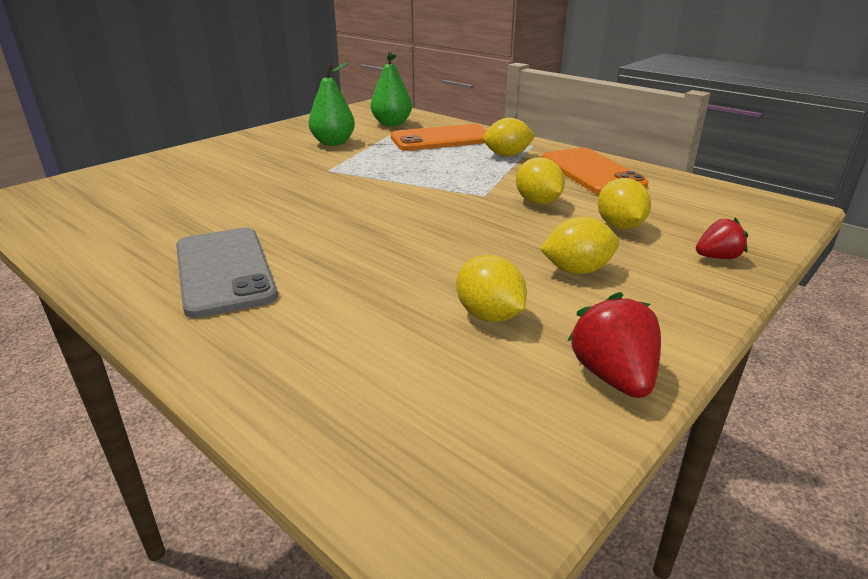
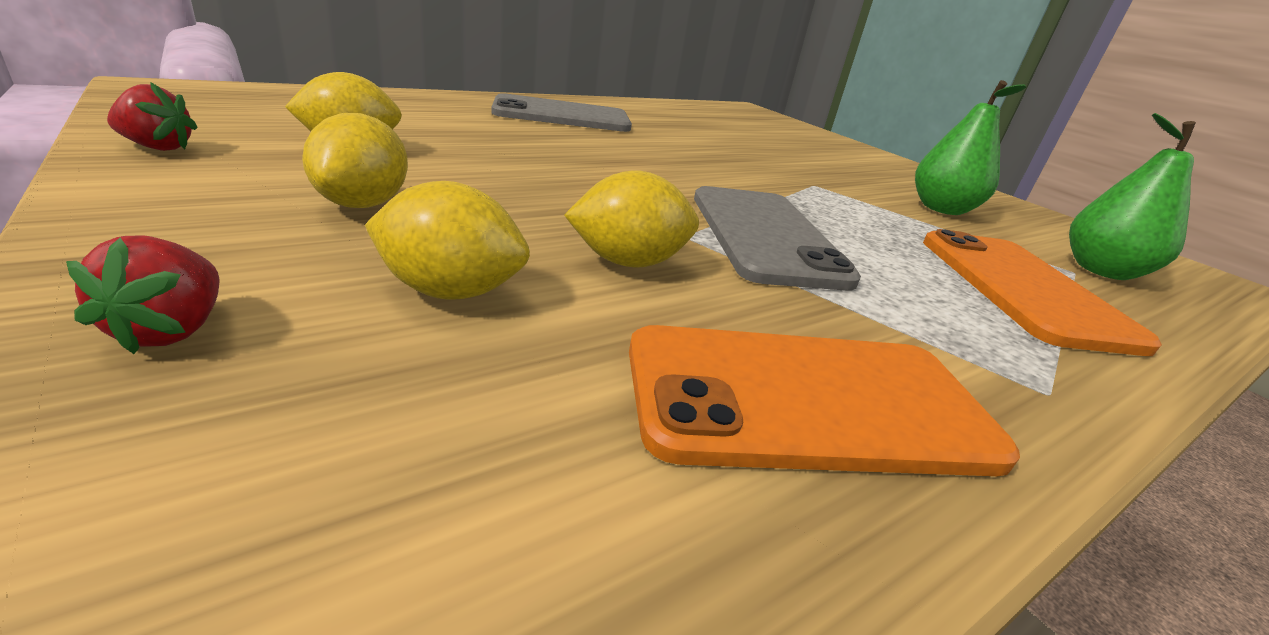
camera: 100 degrees right, 0 degrees up
(455, 180) = (764, 236): none -> grey phone
(507, 155) = (929, 324): yellow lemon -> none
(613, 377) = (157, 147): red strawberry -> red strawberry, size x0.65

